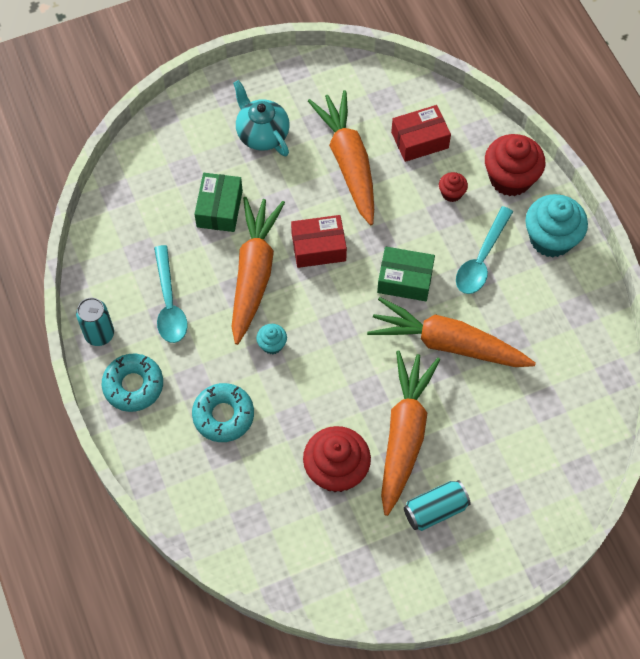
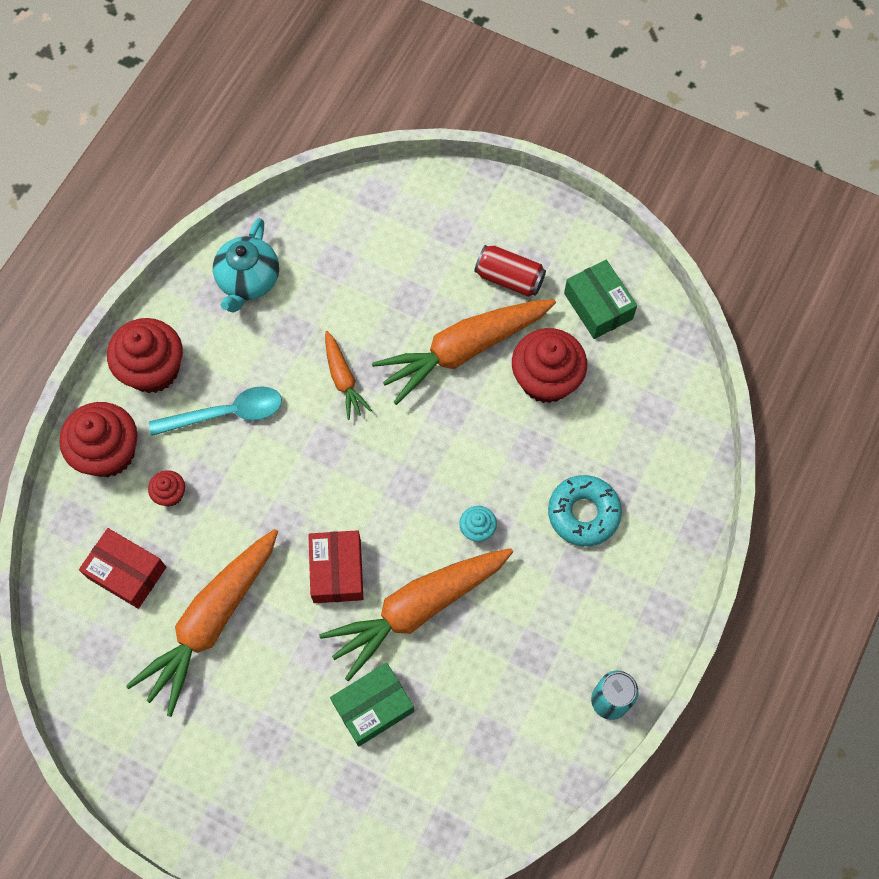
camera: 130 degrees left, 5 degrees up
(133, 385) = (629, 619): turquoise donut -> none
(169, 303) = (519, 662): turquoise spoon -> none
(262, 134) = (245, 742): turquoise teapot -> turquoise teapot (248, 281)
(318, 247) = (337, 571): red box -> red box turned 45 degrees clockwise
(405, 280) = (306, 464): green box -> green box (598, 306)
(435, 510) = (509, 278): turquoise can -> red can
(447, 343) = (343, 379): orange carrot -> orange carrot, size x0.50
(551, 239) = (153, 369): turquoise cupcake -> red cupcake

